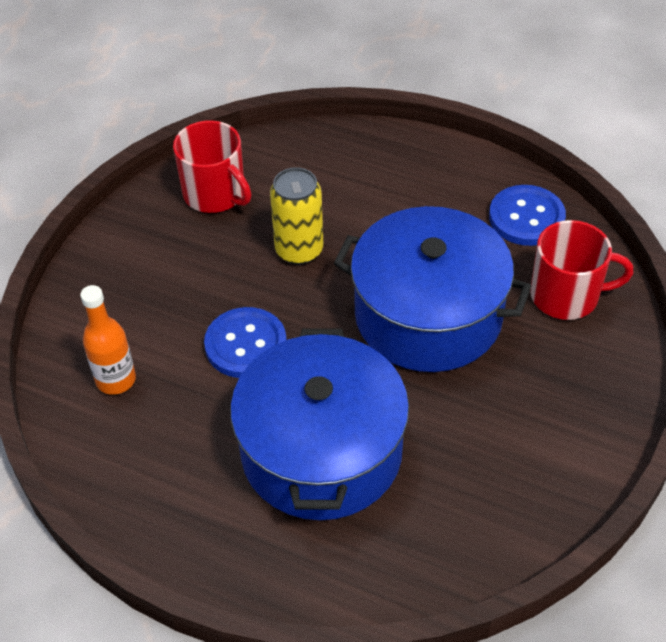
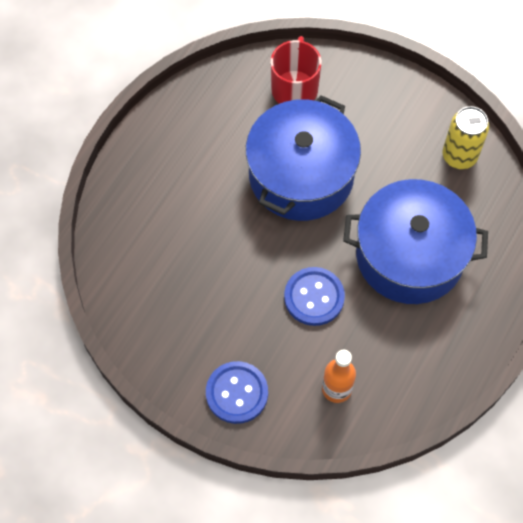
camera: 85 degrees left, 15 degrees up
(215, 194) = (155, 311): red mug -> none
(299, 250) = (226, 253): yellow can -> yellow can (459, 156)
(526, 217) = (218, 98): blue button -> blue button (237, 393)

